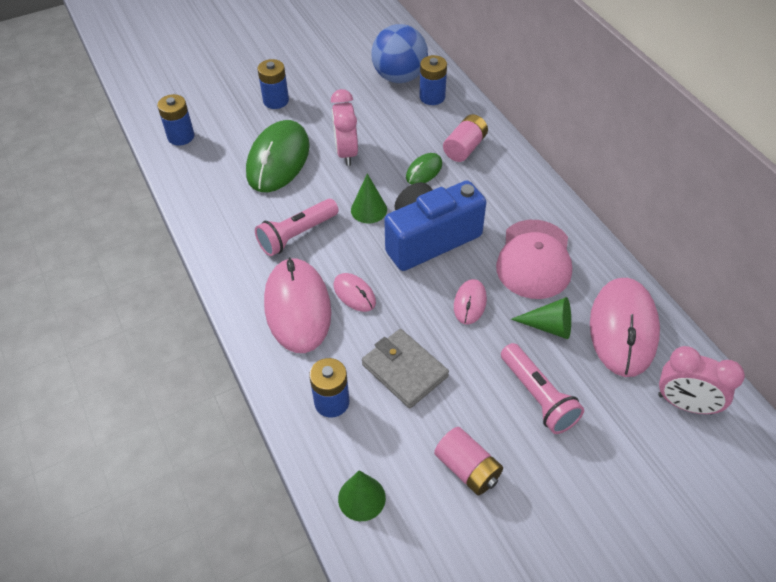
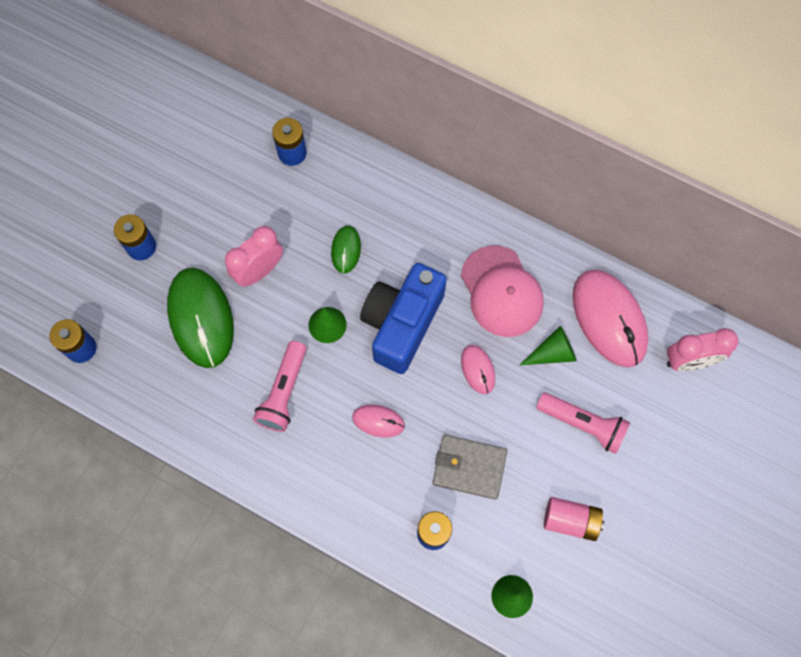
camera: 35 degrees left, 20 degrees up
(297, 307) = (341, 465): pink mouse -> none
(346, 152) = (259, 271): pink clock -> pink clock turned 90 degrees clockwise
(399, 77) = (242, 144): blue ball -> none
(465, 148) = (364, 200): pink battery -> none

